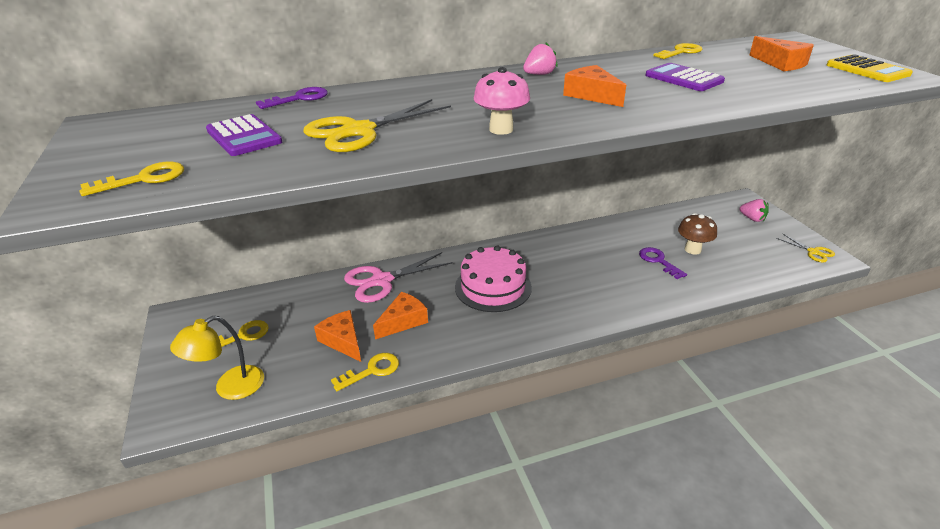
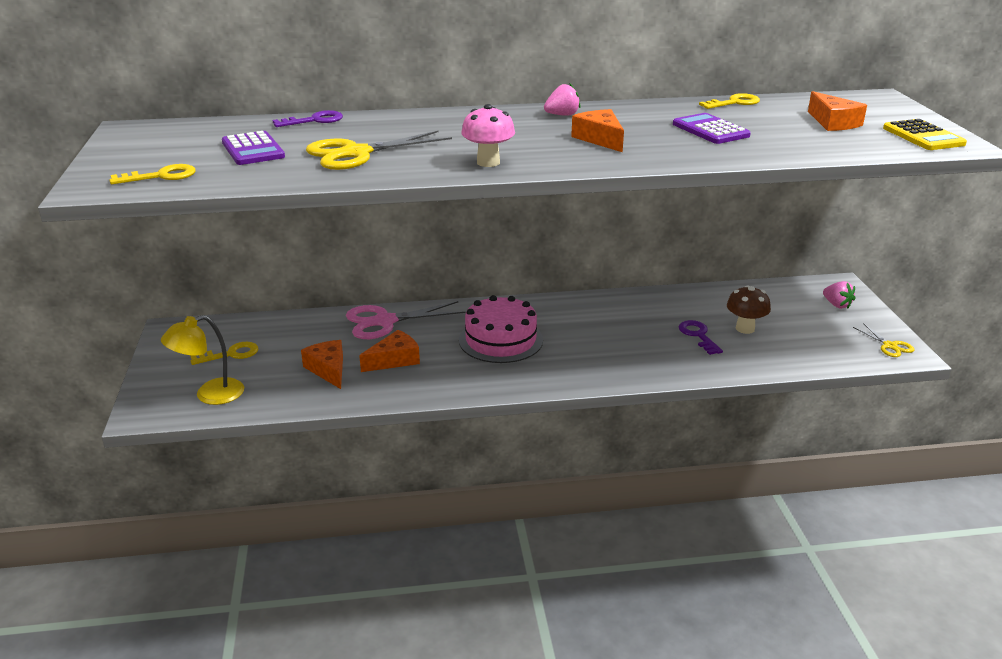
camera: 10 degrees right, 5 degrees down
(371, 371) = (349, 397): yellow key -> none

